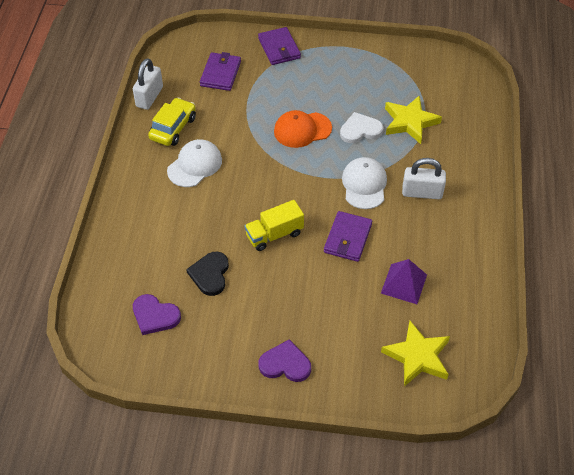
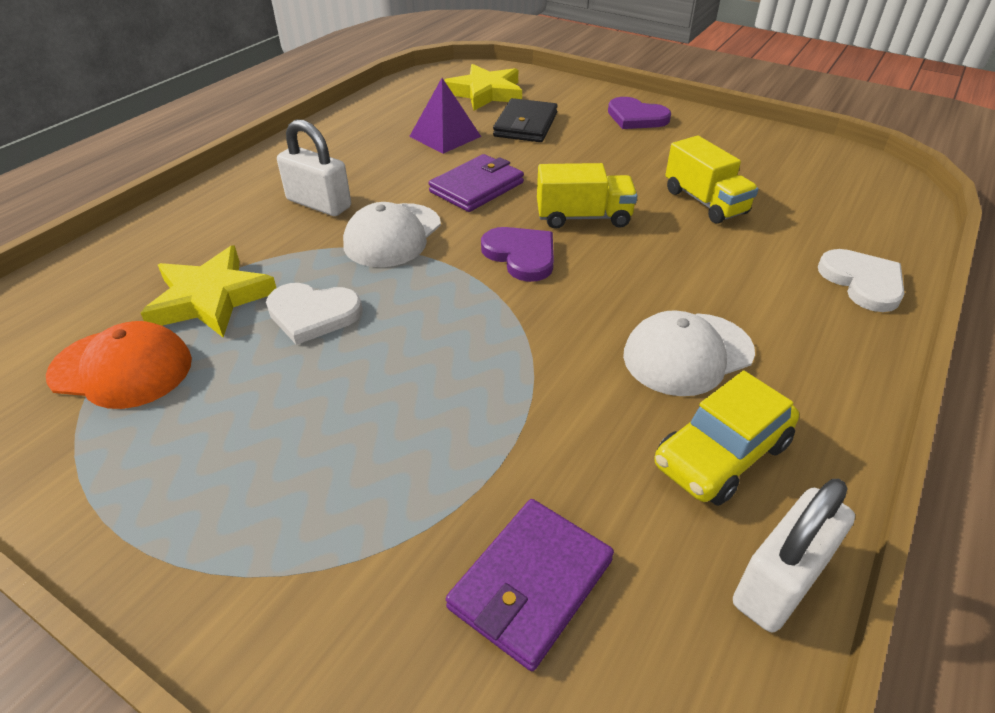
camera: 155 degrees left, 10 degrees down
(118, 236) = (862, 282): none -> white heart
(155, 316) = (798, 184): purple heart -> purple heart (521, 255)
(210, 274) = (705, 202): black heart -> yellow truck
(279, 48) = (298, 612): purple wallet -> none
(302, 130) = (422, 351): orange cap -> orange cap (122, 368)
(359, 320) = (525, 125): none -> black wallet

